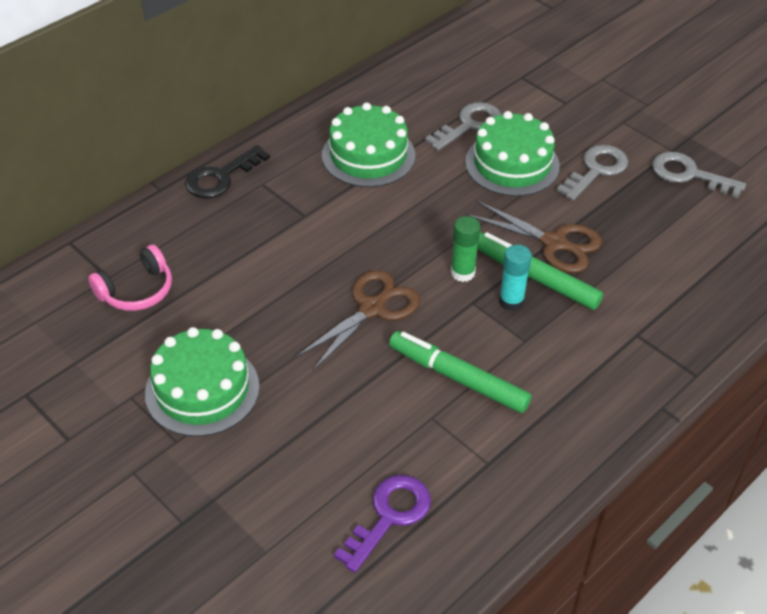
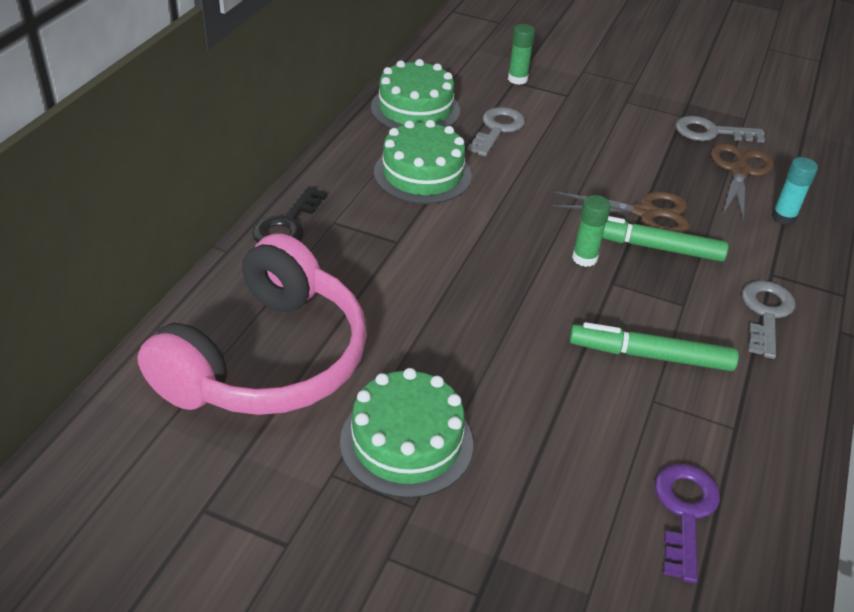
camera: 25 degrees left, 5 degrees down
(136, 290) = (266, 359): pink headphones -> pink headphones, size x2.28
(372, 308) = (524, 313): brown scissors -> brown scissors (739, 171)
(511, 301) = (646, 273): turquoise glue stick -> turquoise glue stick (783, 217)
(512, 164) = (559, 154): green cake -> green cake (415, 109)
(526, 75) = (517, 79): none -> green glue stick
(596, 170) = (634, 144): grey key -> grey key (766, 313)

